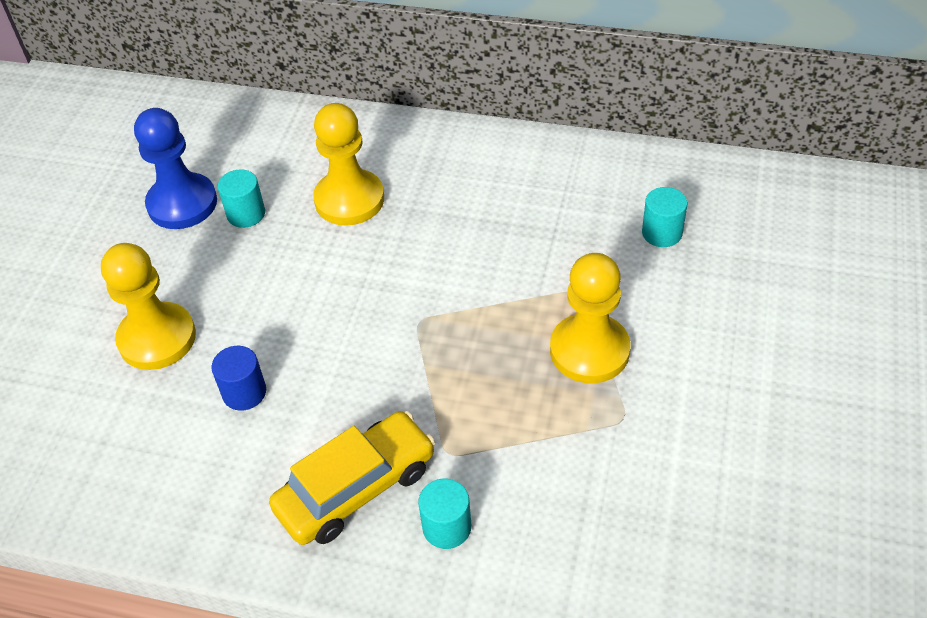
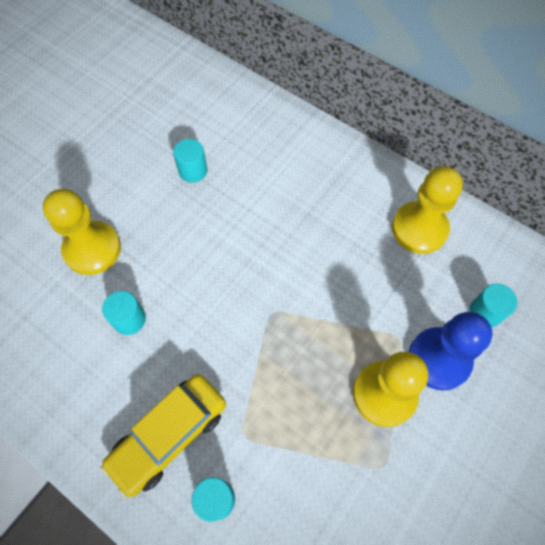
camera: 20 degrees right, 15 degrees up
(182, 203) = (155, 145): blue pawn -> blue pawn (439, 359)
(244, 392) = (129, 319): blue cylinder -> turquoise cylinder
(349, 200) = (268, 187): yellow pawn -> yellow pawn (419, 229)
(356, 488) = (169, 435): yellow car -> yellow car turned 150 degrees clockwise

